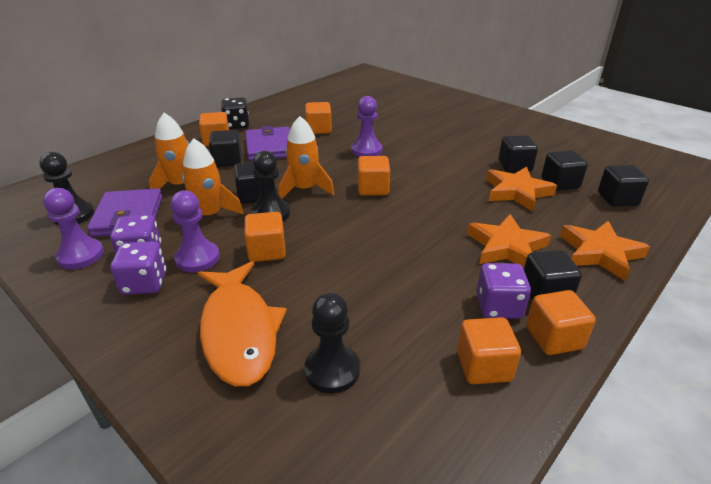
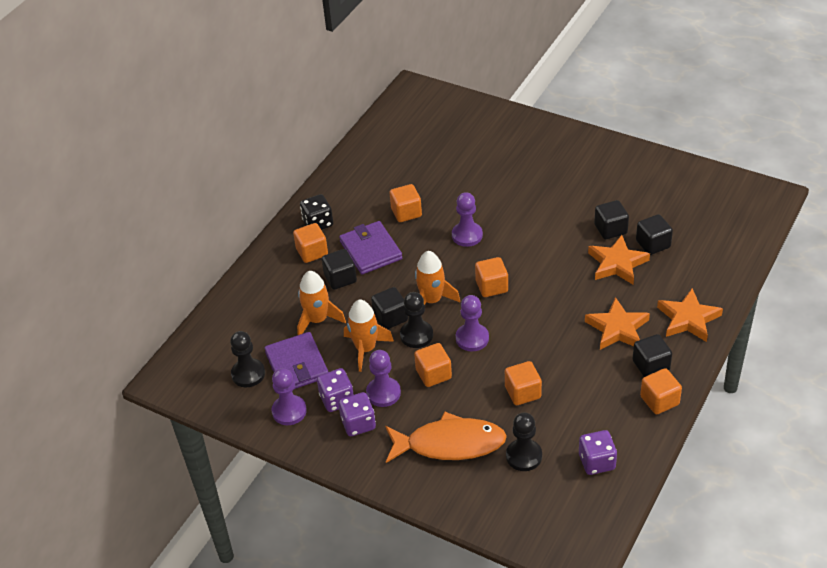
camera: 10 degrees left, 10 degrees up
(239, 331) = (450, 444): orange fish -> orange fish turned 60 degrees counterclockwise
(329, 227) = (472, 338): none -> purple pawn
(483, 366) = (617, 431): orange cube -> orange cube (523, 392)
(498, 306) = (620, 384): purple dice -> purple dice (596, 462)
(617, 199) = (702, 254): black cube -> none

